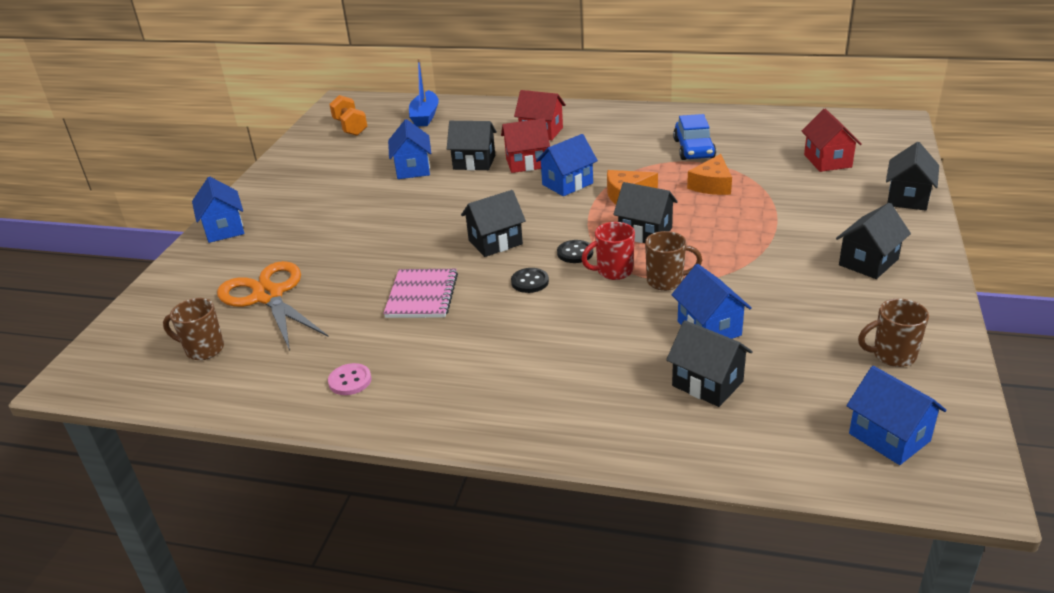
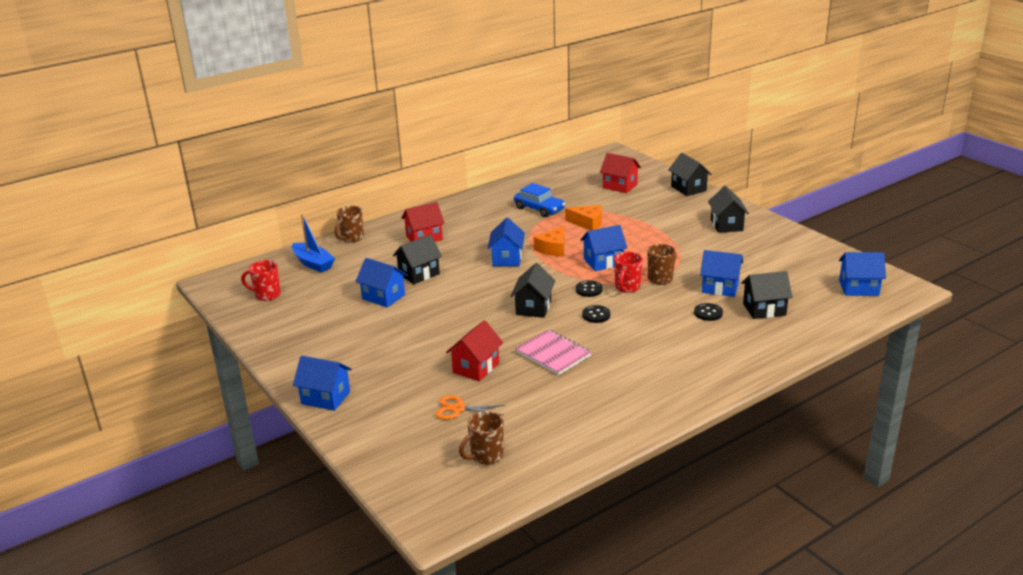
camera: 50 degrees left, 5 degrees down
(269, 296) = (458, 409): orange scissors -> orange scissors, size x0.52
(350, 127) = (267, 295): orange dumbbell -> red mug
(350, 381) = (608, 412): pink button -> none
(526, 163) = (455, 259): red house -> red house (476, 368)
(637, 347) = (708, 313): none -> black button
(645, 232) = (603, 262): black house -> blue house
(712, 185) = (588, 223): orange cheese -> orange cheese turned 45 degrees counterclockwise
(892, 355) = (805, 258): brown mug -> brown mug (351, 238)

